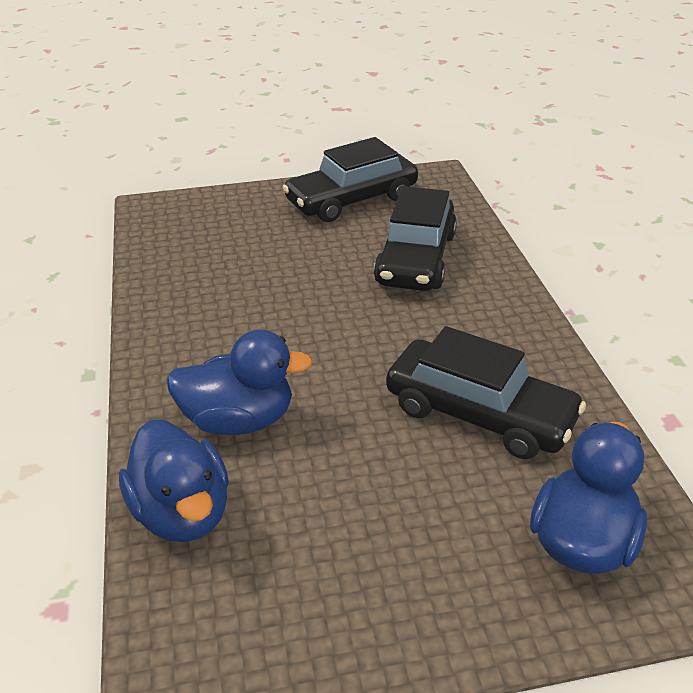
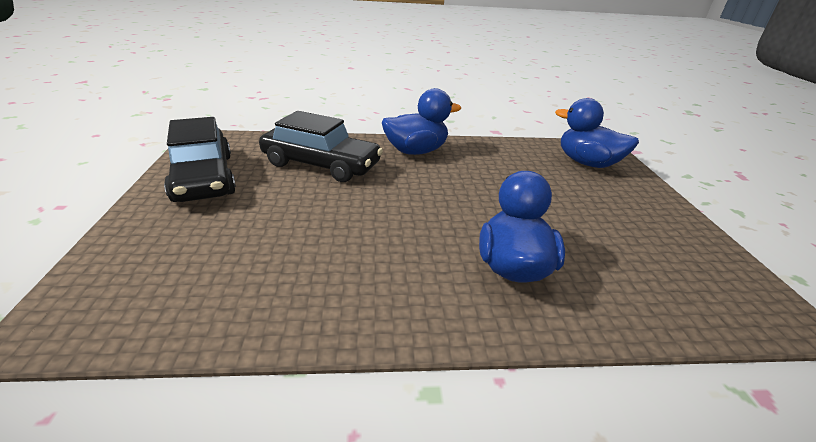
camera: 85 degrees left, 5 degrees down
(182, 512) = (627, 304): blue duck -> blue duck (416, 151)
(479, 413) = (498, 171): black car -> none

